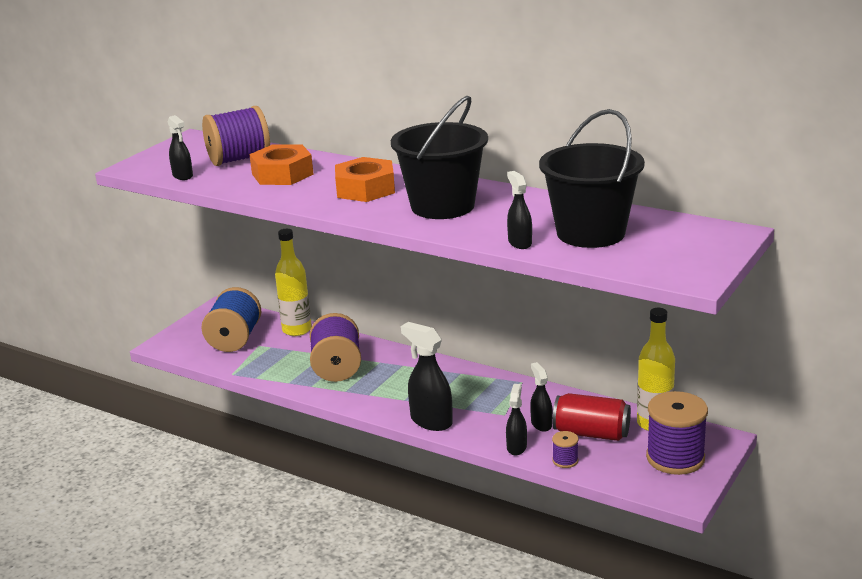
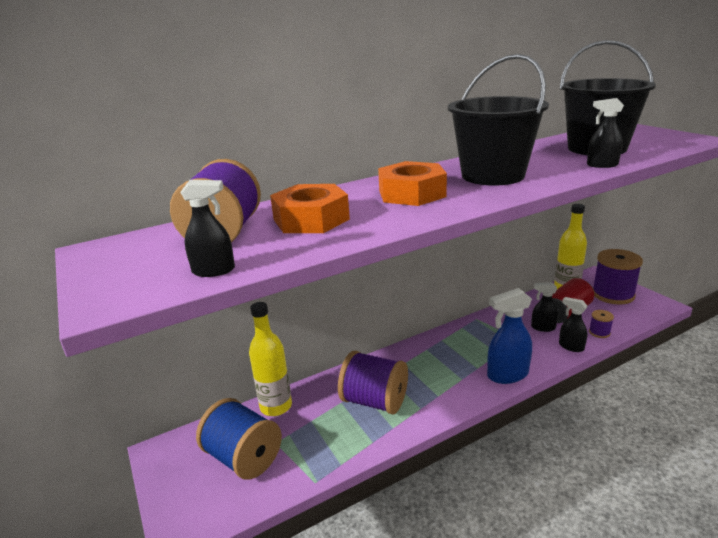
camera: 60 degrees left, 0 degrees up
(431, 421) = (507, 375): black spray bottle -> blue spray bottle

